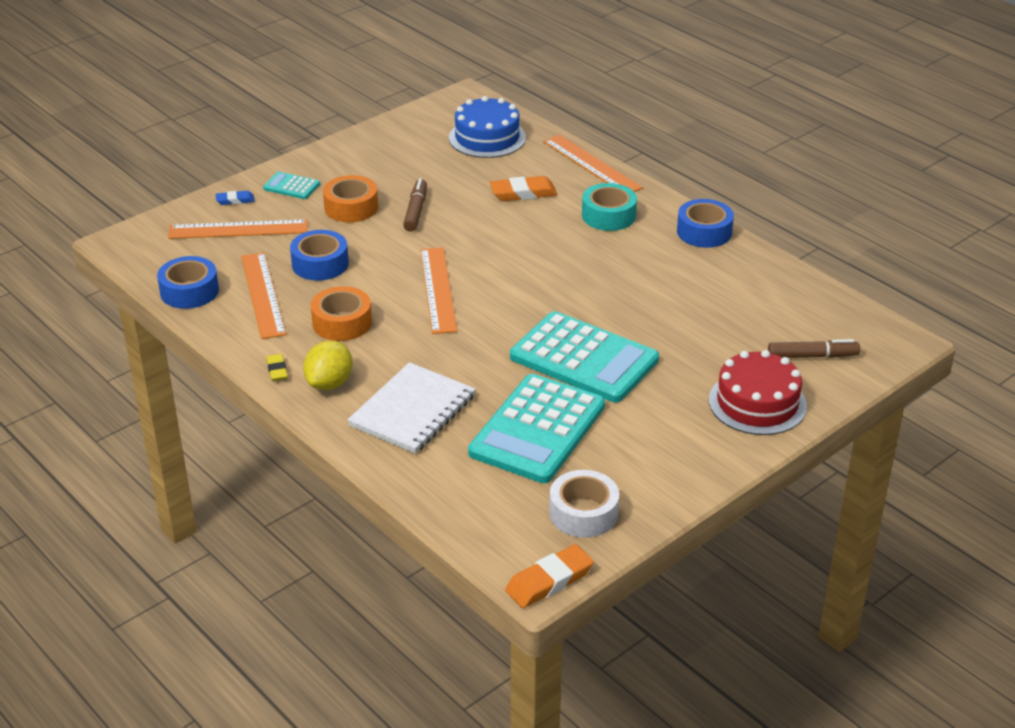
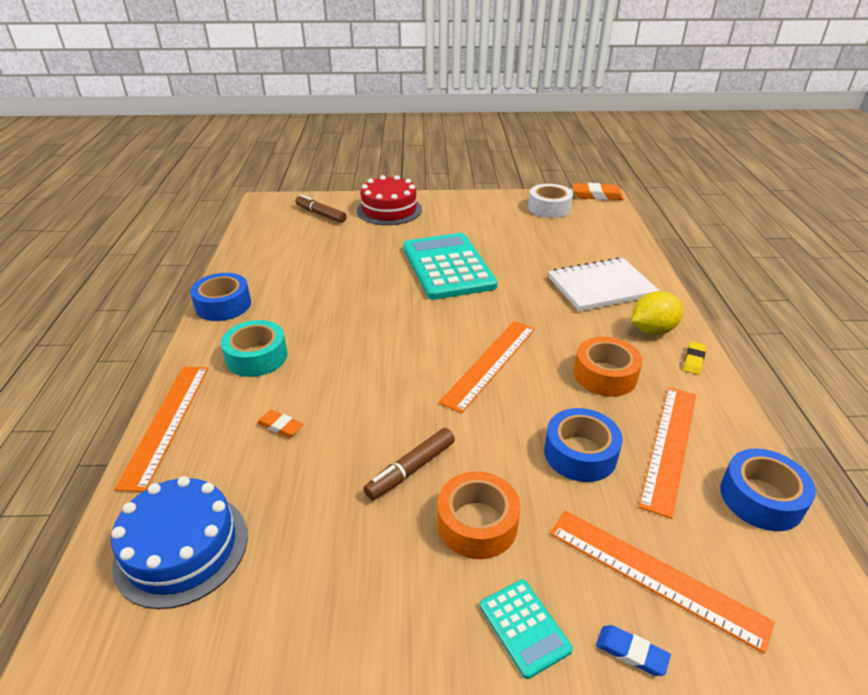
camera: 140 degrees left, 0 degrees up
(523, 193) = (280, 426): orange eraser -> orange eraser, size x0.57
(537, 429) = (529, 246): turquoise calculator -> none

